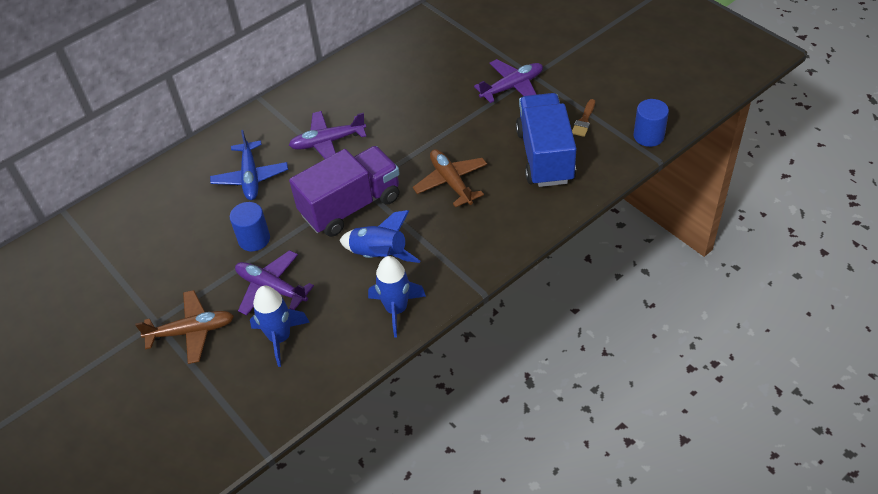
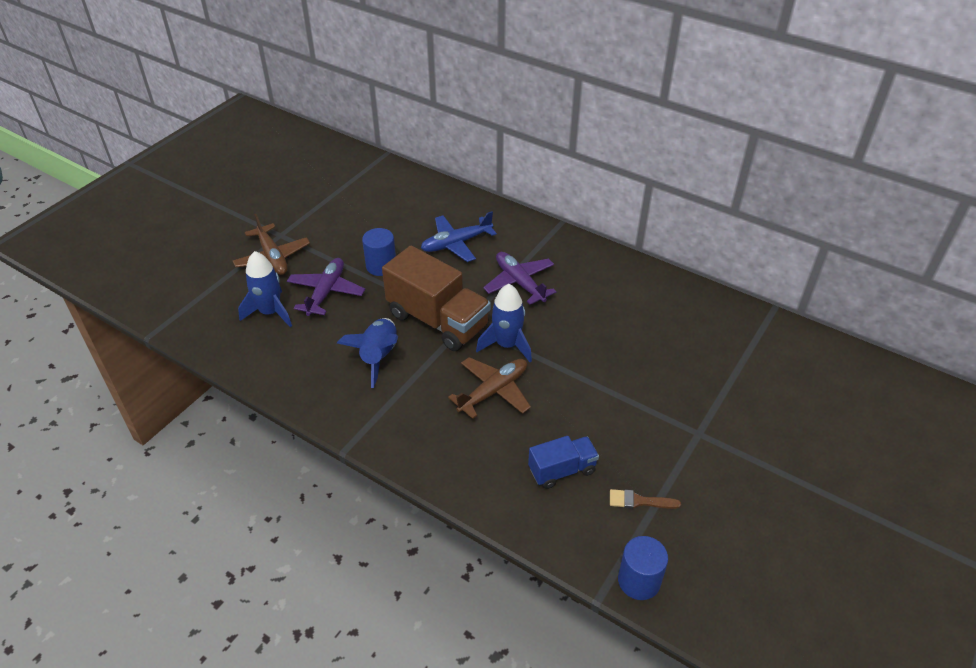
camera: 70 degrees right, 5 degrees down
(351, 206) = (438, 320): purple truck -> brown truck
(396, 309) = (312, 385): blue rocket -> blue rocket (507, 345)
(512, 87) = (668, 416): purple plane -> none
(544, 156) = (562, 470): blue truck -> blue truck, size x0.54

